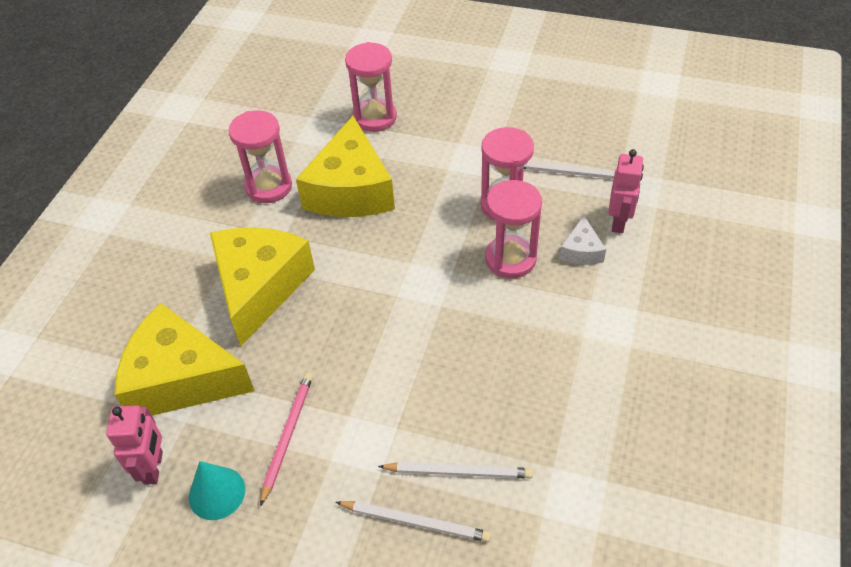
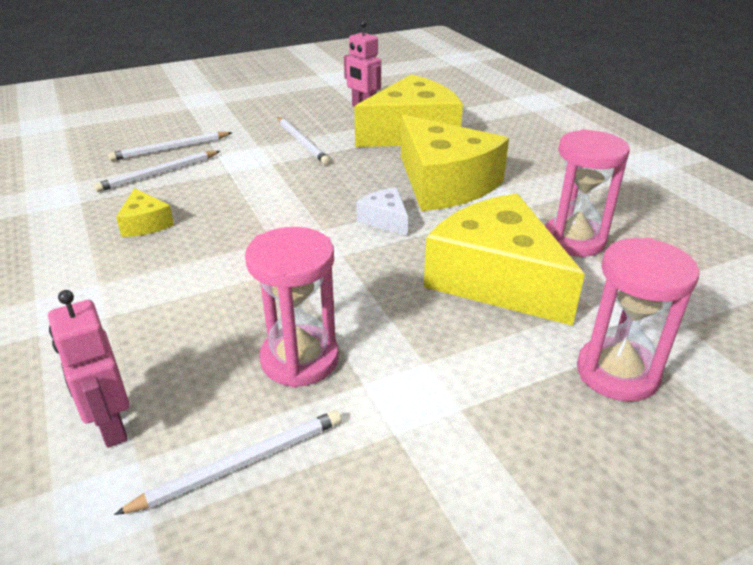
camera: 135 degrees right, 15 degrees down
(217, 493) = (312, 115): turquoise cone -> none
(287, 436) = (302, 142): pink pencil -> white pencil
(510, 259) = (236, 307): pink hourglass -> none
(515, 389) = (145, 223): none -> yellow cheese
(581, 251) = (149, 360): white cheese -> white cheese (385, 220)

